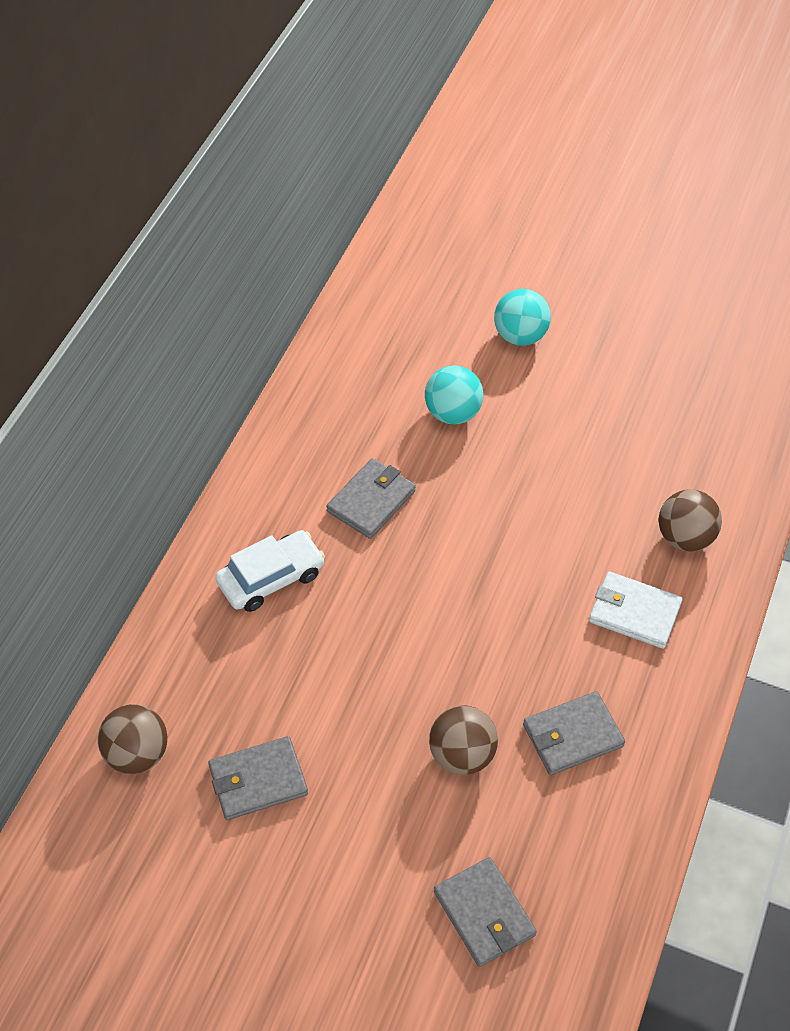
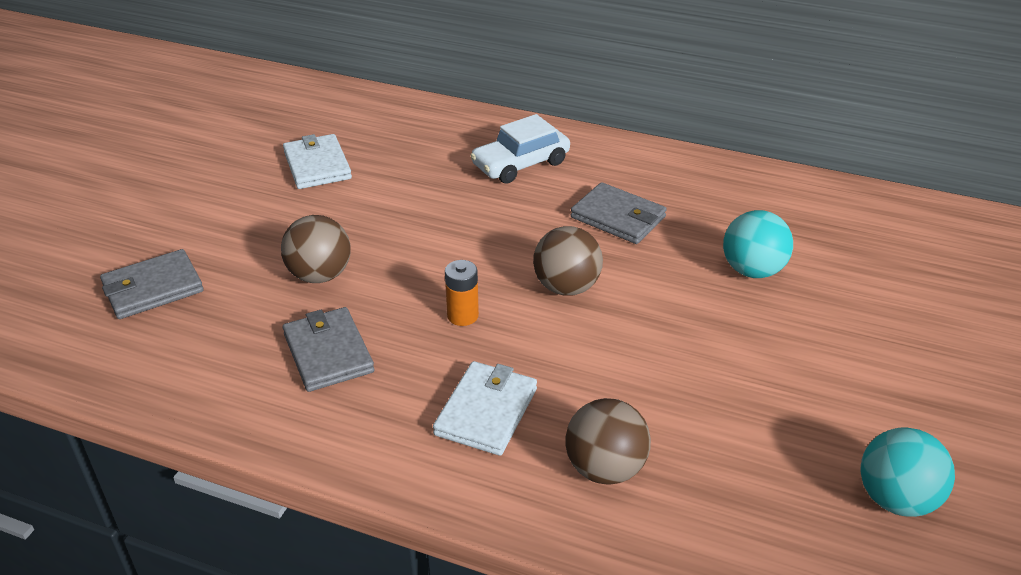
camera: 90 degrees right, 15 degrees down
(137, 754) = (352, 112): brown ball -> brown ball (566, 287)
(258, 780) = (317, 165): grey wallet -> white wallet
(271, 578) = (520, 164): white car -> white car turned 90 degrees clockwise
(518, 630) = (462, 316): none -> orange battery
(520, 336) = (897, 325): turquoise ball -> turquoise ball (895, 499)

